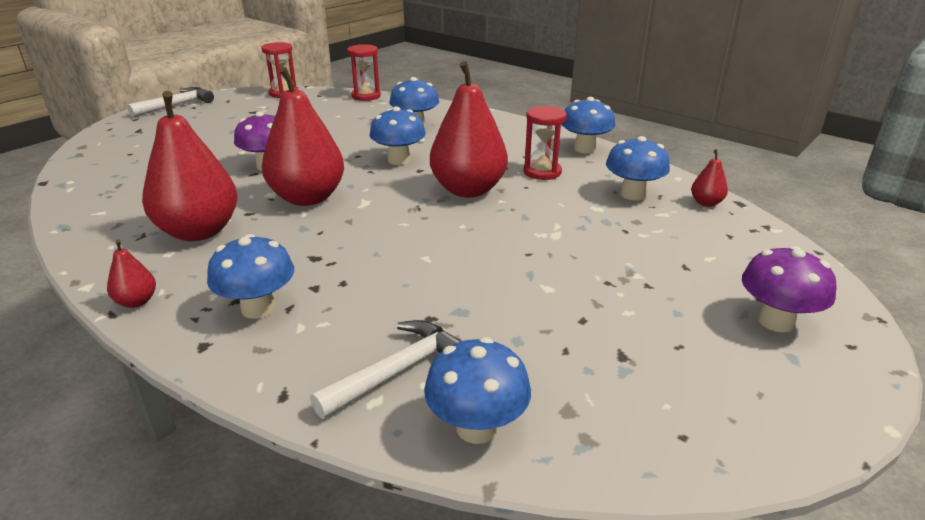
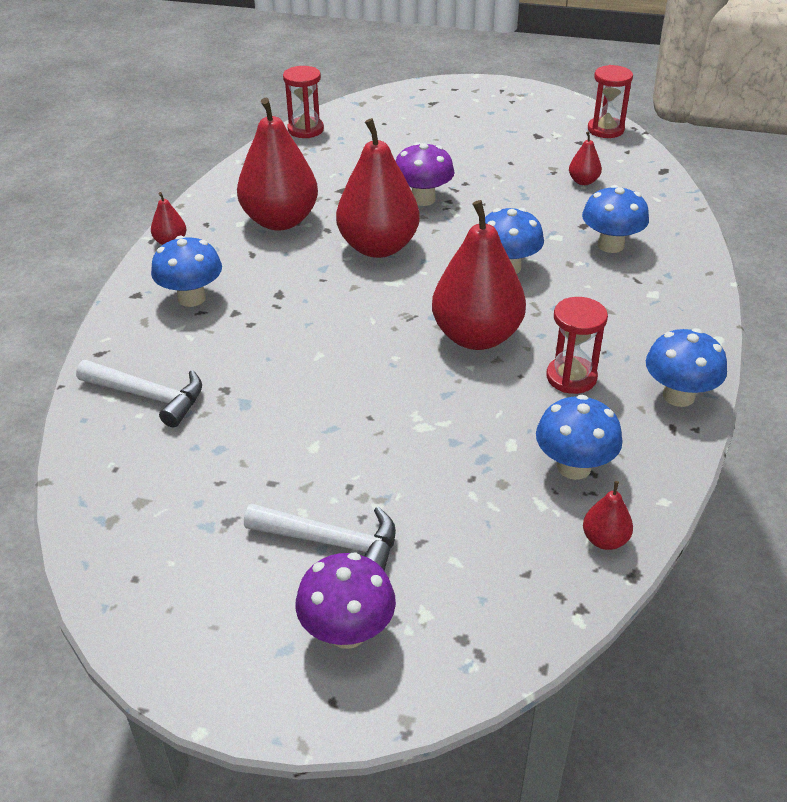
camera: 65 degrees right, 10 degrees up
(176, 105) = (506, 91): white hammer -> white hammer (332, 542)
(332, 114) = (583, 181): none -> red pear
(366, 96) = (661, 181): red hourglass -> red hourglass (305, 130)
(477, 427) = (102, 457): blue mushroom -> none

